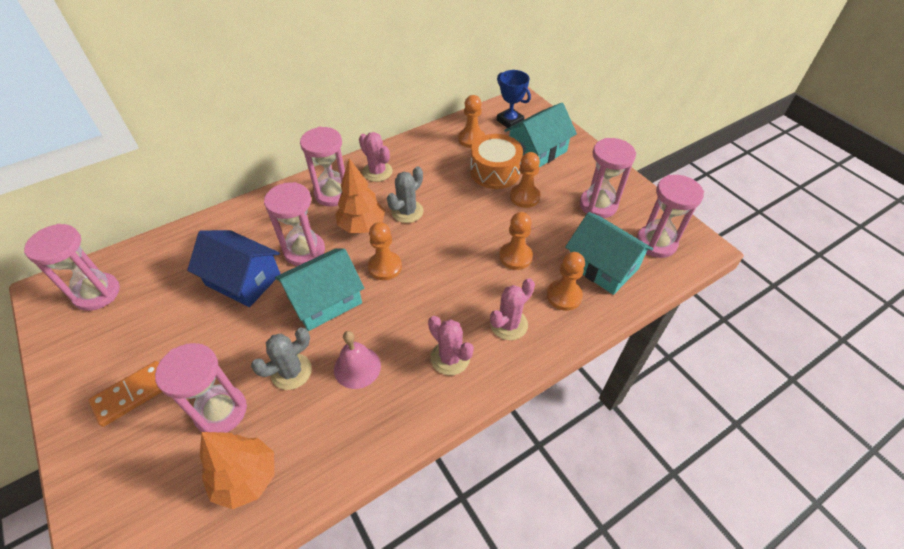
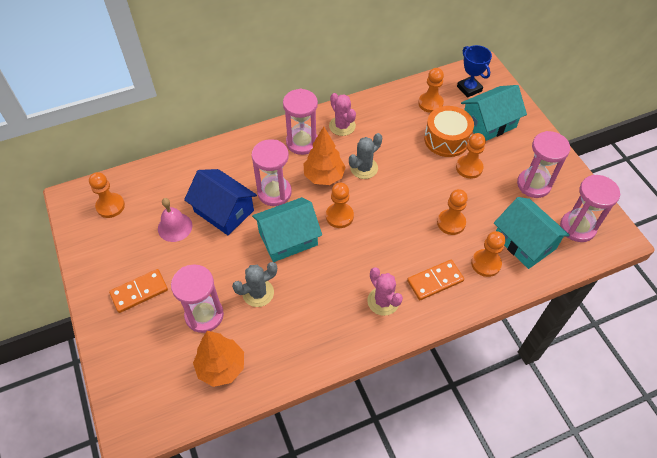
camera: 10 degrees right, 5 degrees up
(97, 293) = (110, 206): pink hourglass -> orange pawn
(357, 367) = (309, 297): pink bell -> pink bell (175, 227)
(508, 324) = (435, 281): pink cactus -> orange domino

